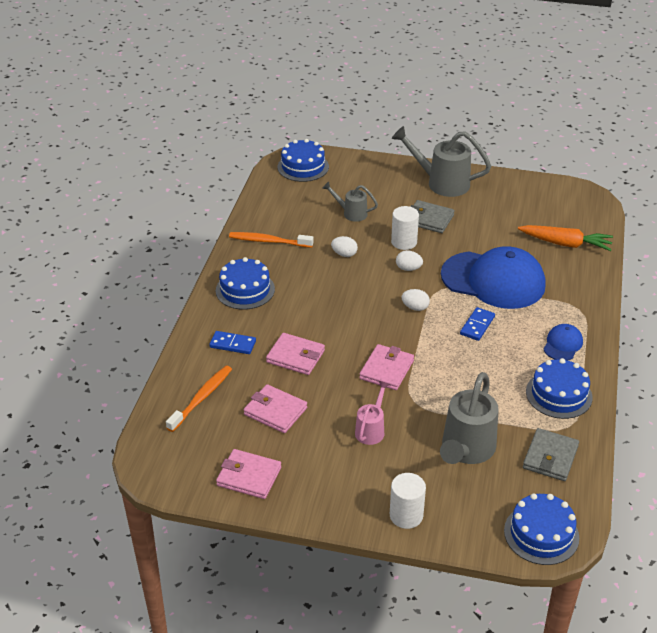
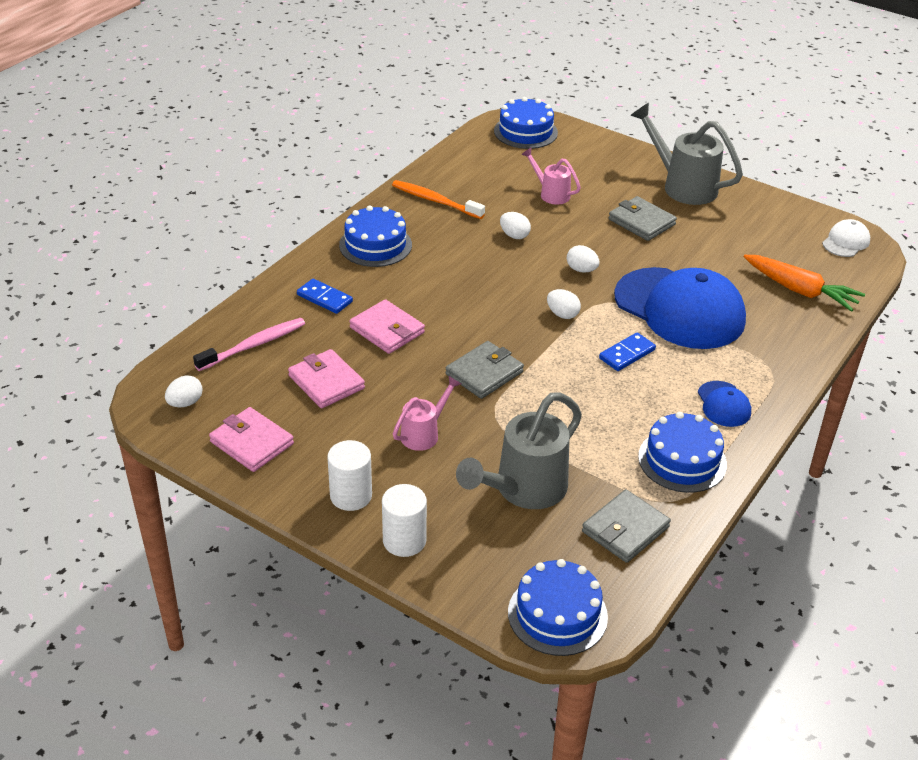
camera: 20 degrees right, 0 degrees up
(177, 461) = (185, 403): none -> white egg
(201, 398) = (254, 345): orange toothbrush -> pink toothbrush
(351, 213) = (551, 194): grey watering can -> pink watering can
(386, 370) = (484, 373): pink wallet -> grey wallet
(404, 242) = (594, 239): white cylinder -> white cylinder (351, 496)
(562, 344) = (723, 404): blue cap -> blue cap turned 120 degrees clockwise
(575, 198) = (846, 242): none -> white cap

